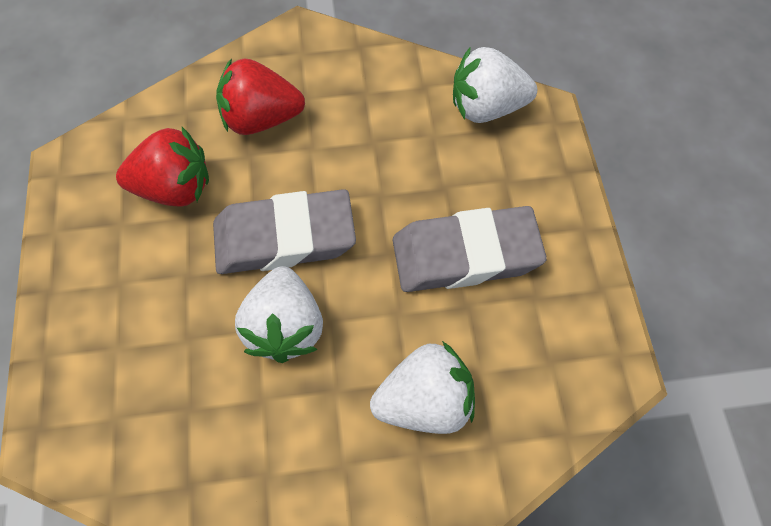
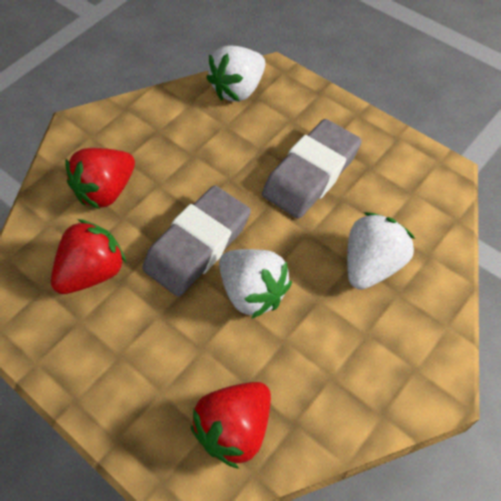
camera: 40 degrees left, 5 degrees down
(138, 441) = (235, 429): none -> red strawberry

